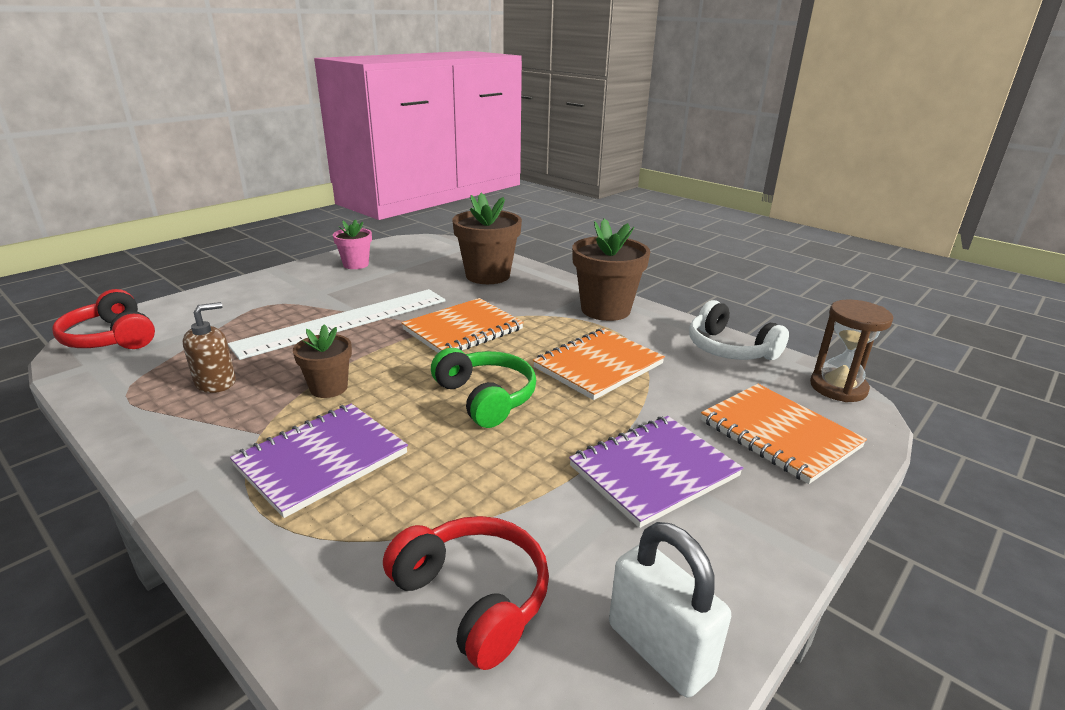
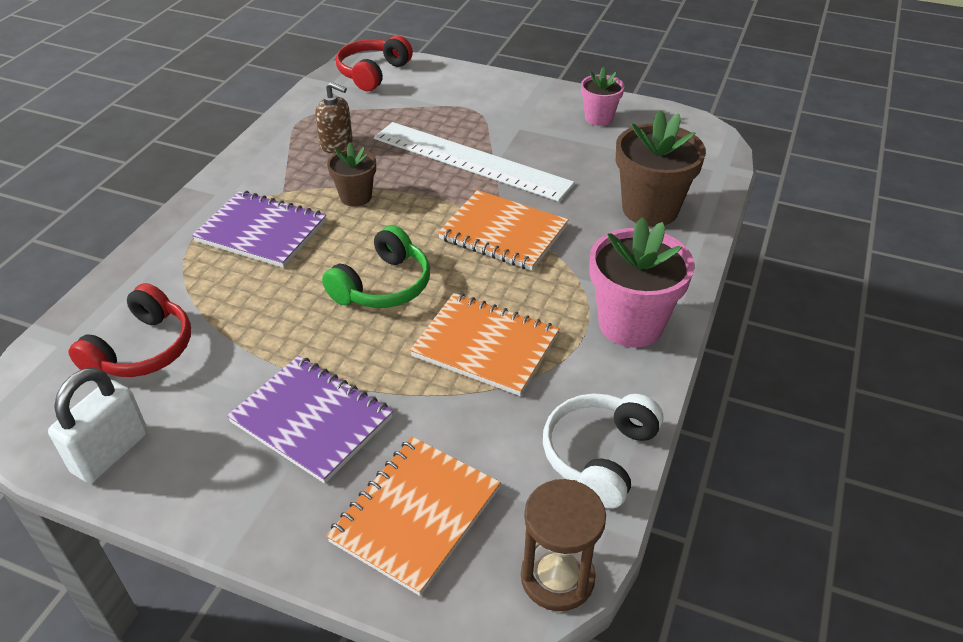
camera: 70 degrees right, 15 degrees up
(605, 310) = (631, 324): brown flower pot -> pink flower pot

